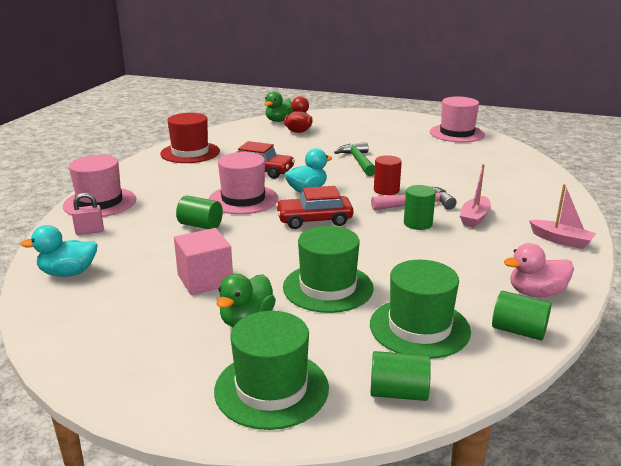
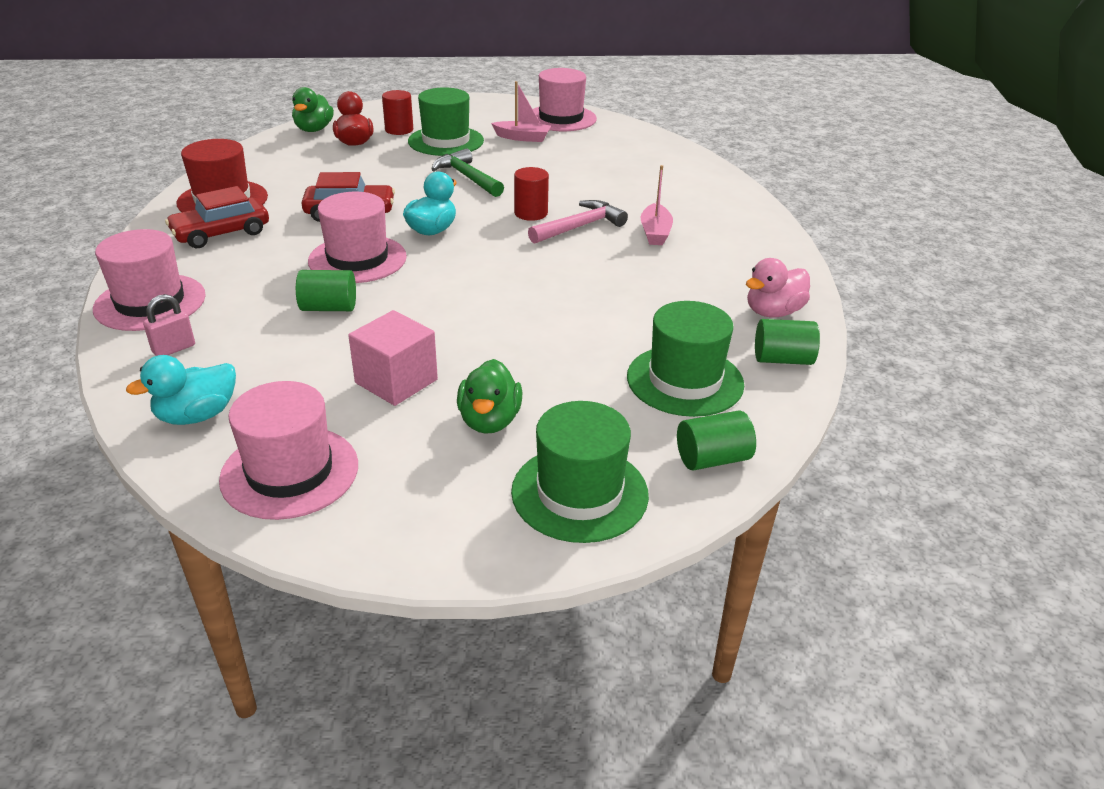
camera: 25 degrees left, 10 degrees up
(91, 321) = (290, 472): none -> pink hat
(314, 220) = (472, 271): red car -> red car (221, 233)
(328, 287) = (553, 356): green hat -> green hat (446, 141)
(334, 127) = (399, 130): none -> red cylinder
(418, 223) = (598, 252): green cylinder -> none
(561, 240) = (760, 244): pink boat -> pink boat (522, 138)

